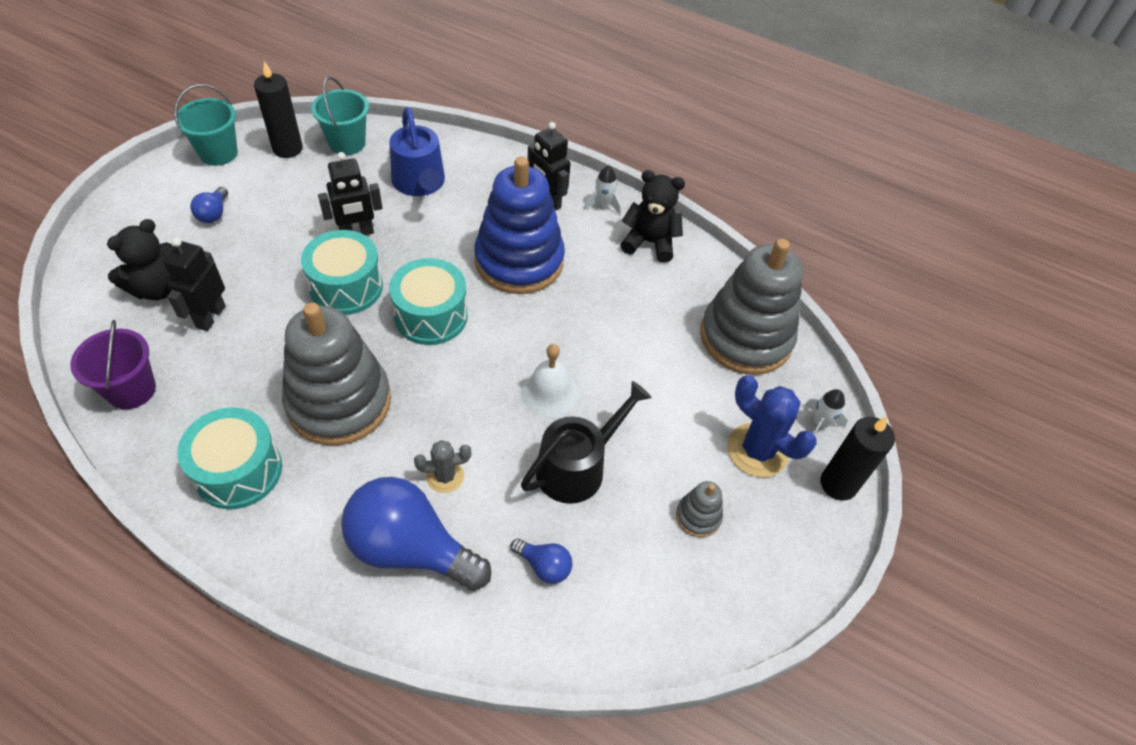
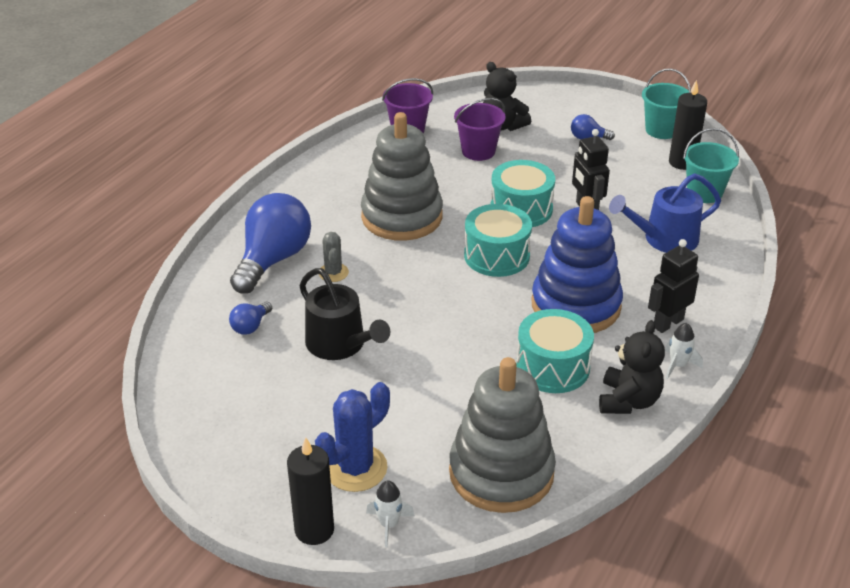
camera: 95 degrees right, 15 degrees down
(210, 317) = (478, 151): black robot -> purple bucket
(238, 471) = (341, 181): turquoise drum -> turquoise drum (552, 367)
(549, 392) = (418, 327): white bell -> none
(698, 516) = (286, 419): grey stacking toy -> none

